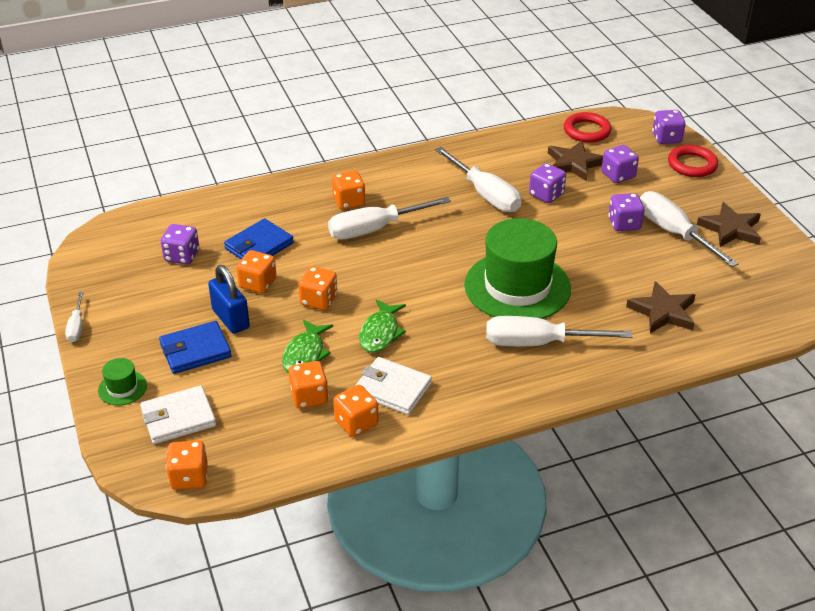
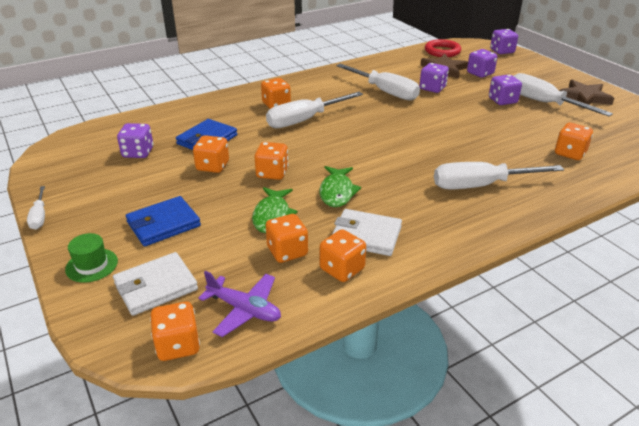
camera: 10 degrees left, 5 degrees down
(231, 319) = (193, 195): blue padlock -> none
(254, 452) = (244, 309): none -> purple plane
(517, 287) = (441, 147): green hat -> none
(663, 312) = (570, 153): brown star -> orange dice
(692, 164) = (530, 64): red ring -> none

